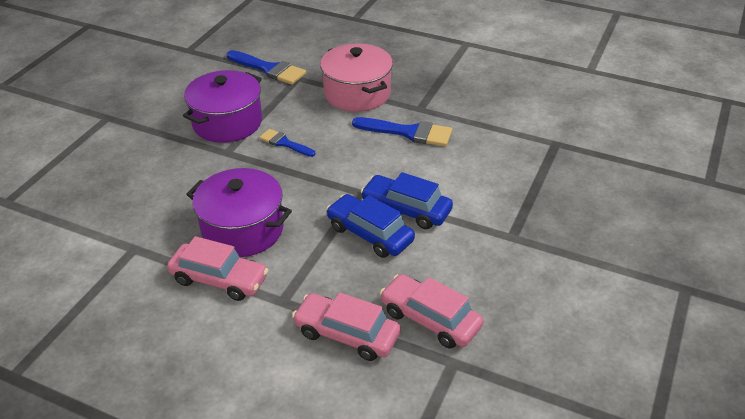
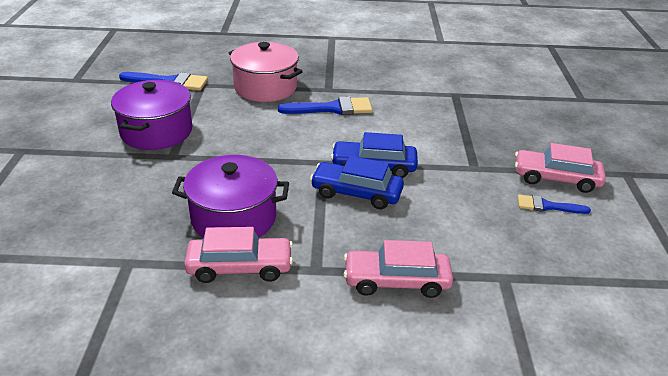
camera: 25 degrees left, 5 degrees down
(285, 143) = (225, 137): blue brush -> blue brush (547, 206)
(430, 319) = (458, 248): pink car -> pink car (556, 178)

